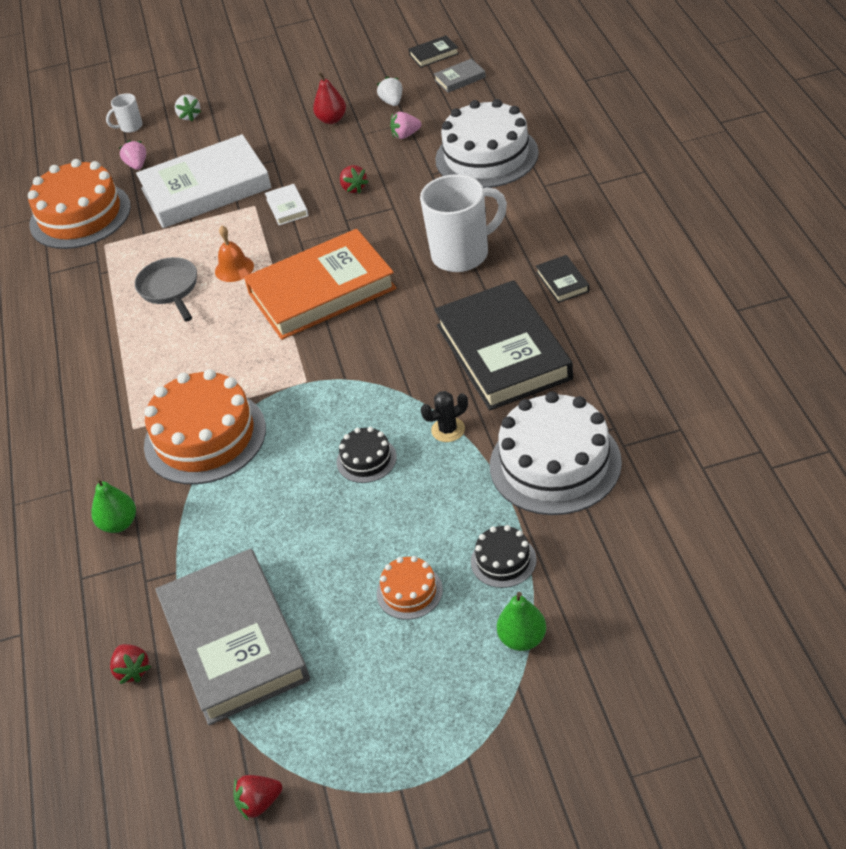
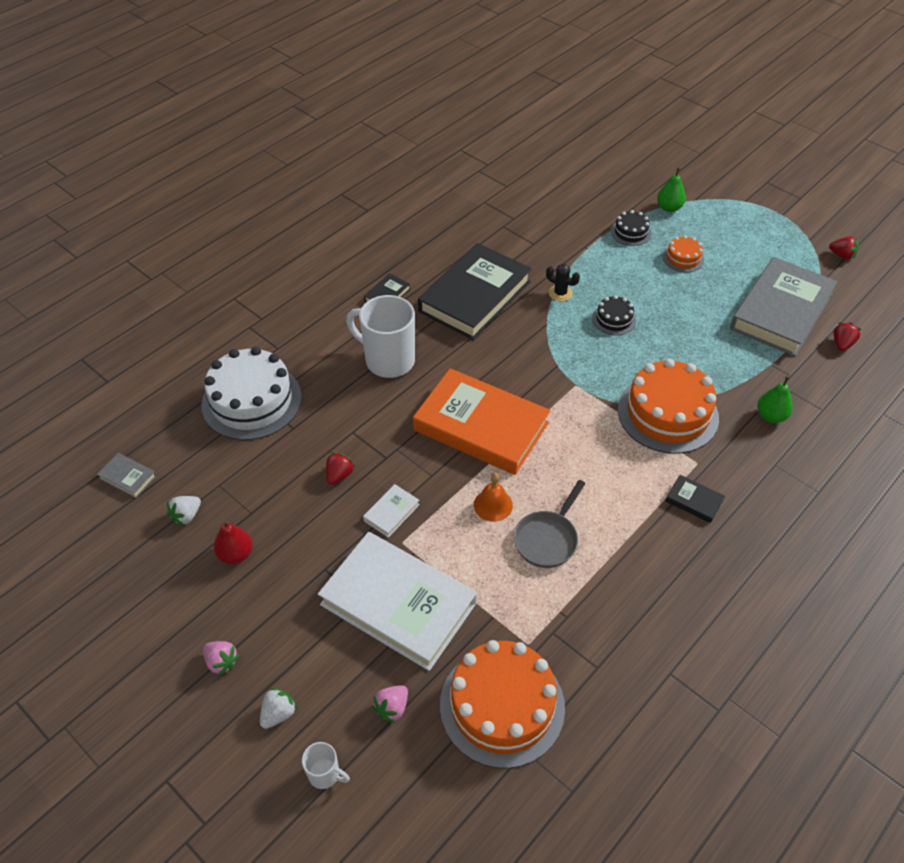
camera: 130 degrees left, 5 degrees up
(405, 135) = (241, 476): pink strawberry -> pink strawberry (221, 662)
(434, 54) = (84, 523): black book -> black book (694, 501)
(555, 463) = (549, 239): white cake -> none

